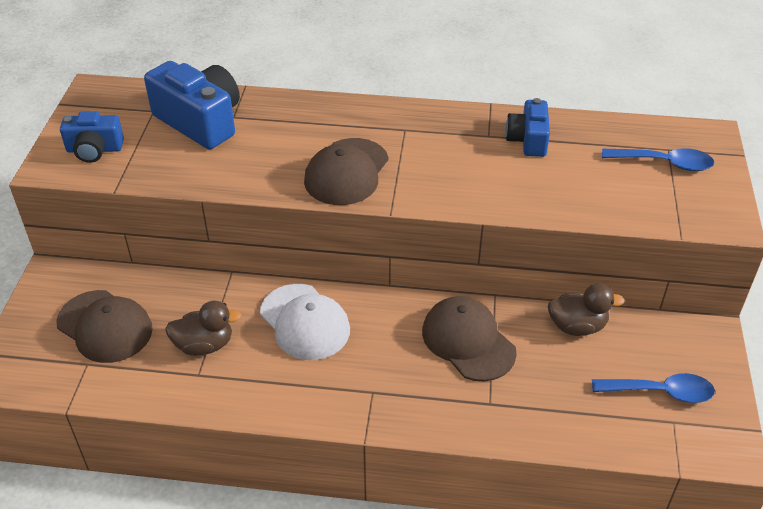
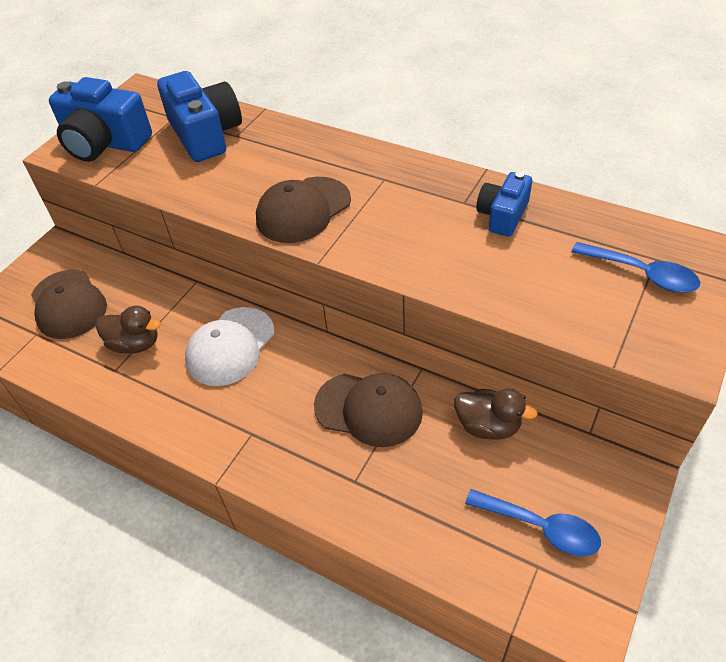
camera: 25 degrees right, 5 degrees up
(94, 149) = (105, 143): blue camera -> blue camera, size x1.69
(305, 322) = (230, 346): white cap -> white cap turned 45 degrees clockwise
(468, 341) = (369, 409): brown cap -> brown cap turned 120 degrees clockwise

